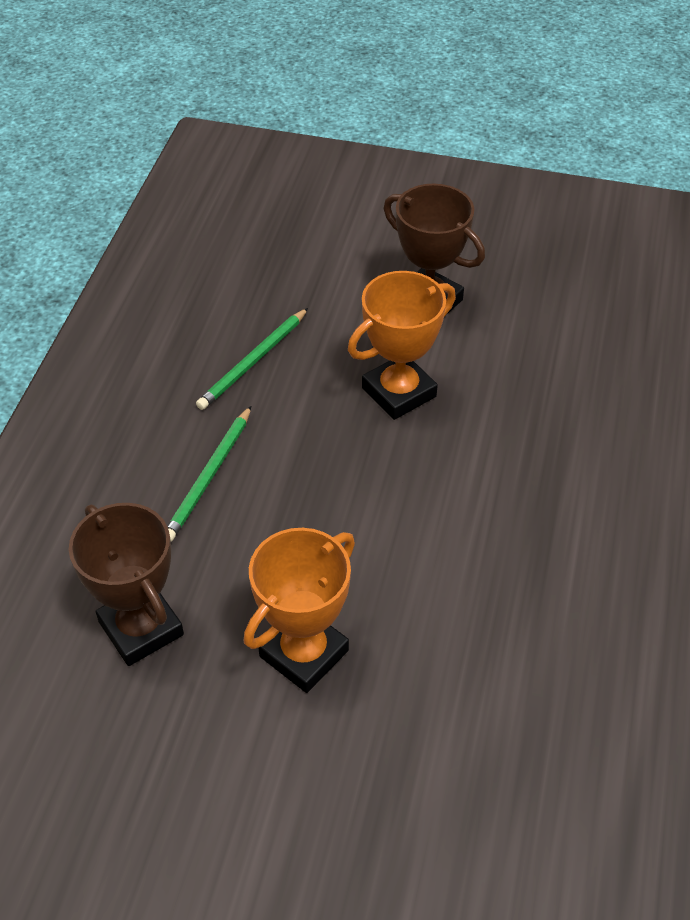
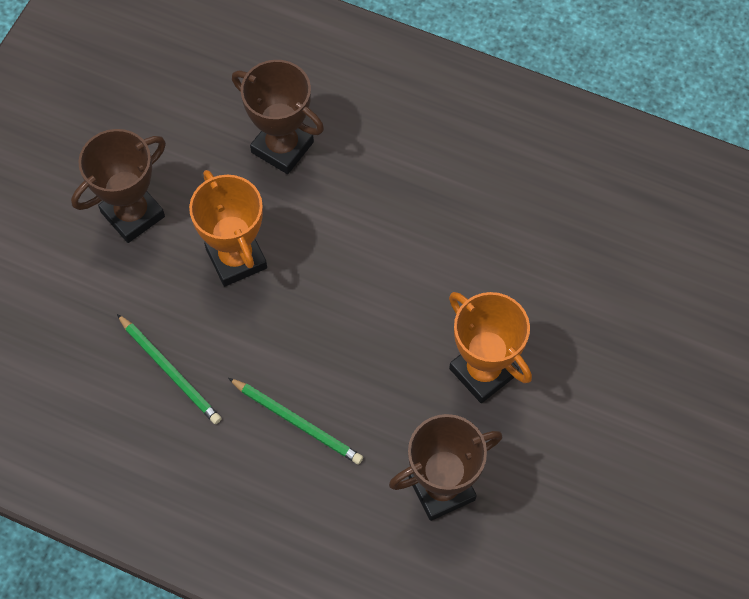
camera: 80 degrees left, 15 degrees up
(554, 409) = (282, 147): none -> brown trophy

